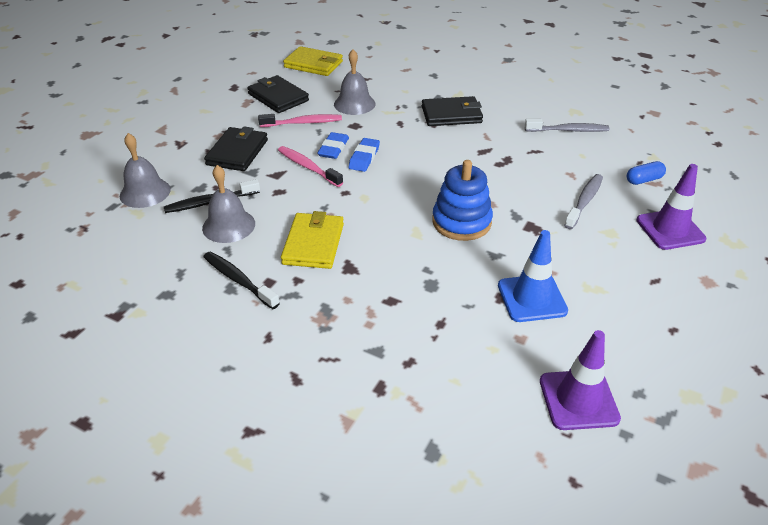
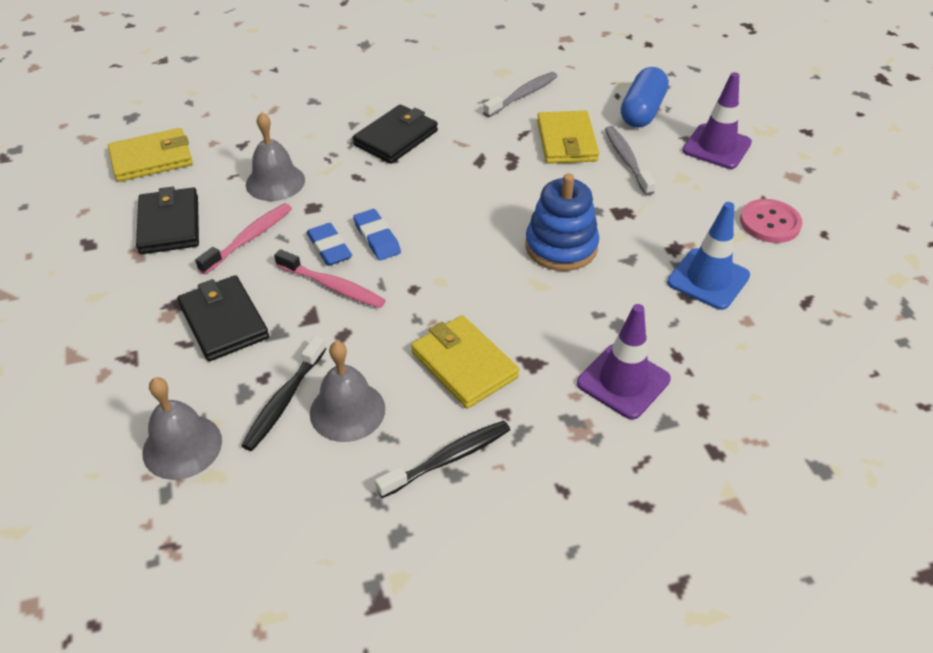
camera: 45 degrees left, 5 degrees up
(238, 280) = (449, 459): black toothbrush -> black toothbrush turned 150 degrees clockwise
(278, 97) = (169, 224): black wallet -> black wallet turned 75 degrees clockwise
(308, 167) = (333, 286): pink toothbrush -> pink toothbrush turned 150 degrees counterclockwise
(558, 169) = (566, 141): none -> yellow wallet
(578, 400) = (846, 340): purple traffic cone -> purple traffic cone (623, 381)
(636, 296) = (770, 223): none -> pink button
(644, 180) = (642, 111): blue capsule -> blue capsule, size x1.73

